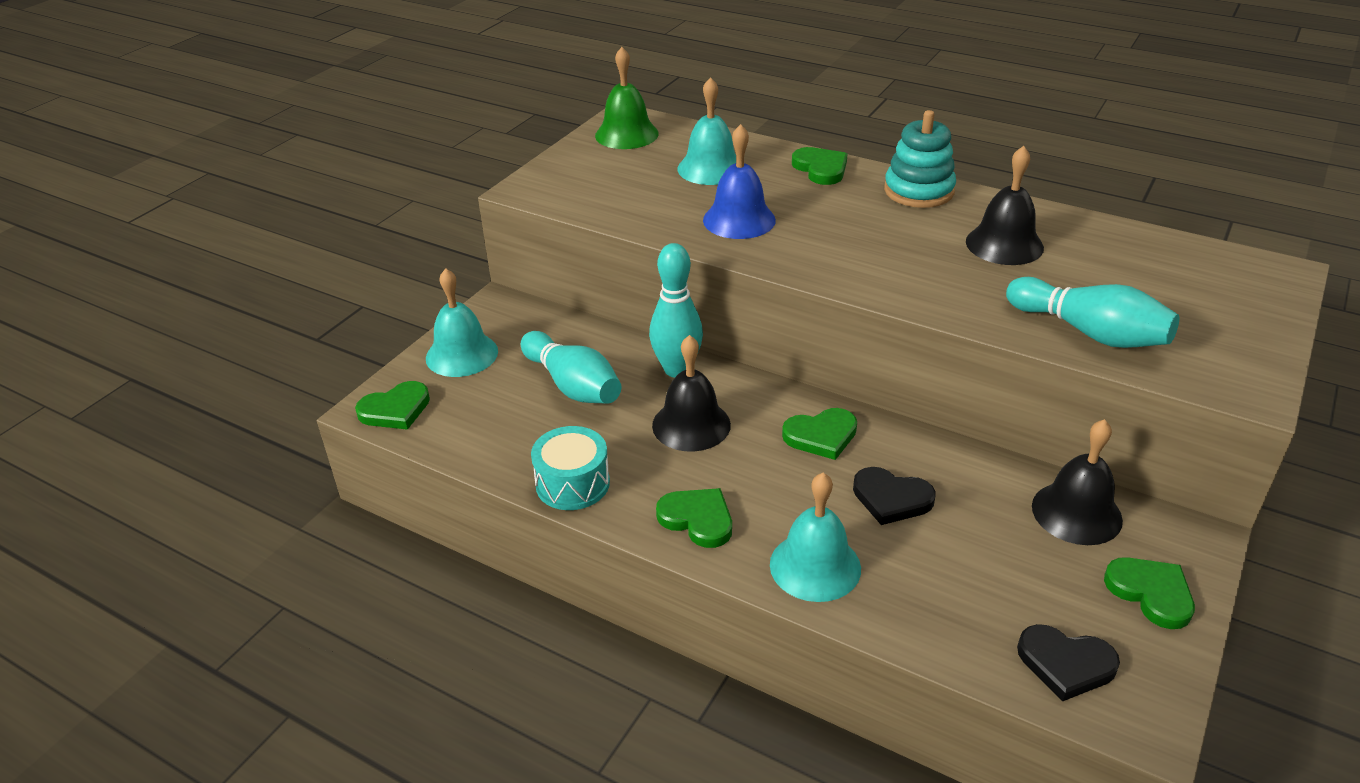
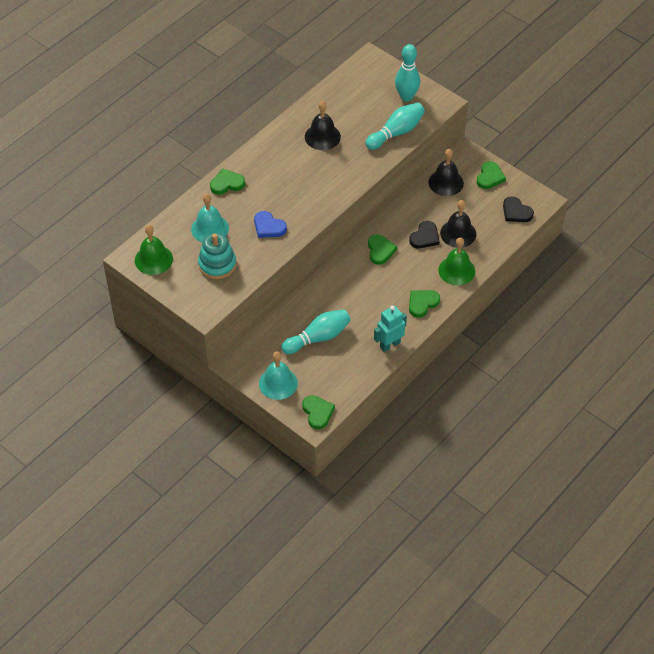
camera: 80 degrees left, 15 degrees up
(572, 483) = (390, 344): turquoise drum -> turquoise robot
(677, 369) = (317, 294): turquoise bowling pin -> turquoise bowling pin (406, 97)
(691, 425) = (360, 295): black bell -> black bell (458, 233)
(739, 220) = (268, 227): blue bell -> blue heart
(815, 566) = (456, 270): turquoise bell -> green bell
(919, 191) = (263, 152): turquoise stacking toy -> turquoise stacking toy (217, 264)
(1065, 664) = (516, 212): black heart -> black heart turned 105 degrees clockwise
(1151, 593) = (490, 177): green heart -> green heart turned 135 degrees clockwise

